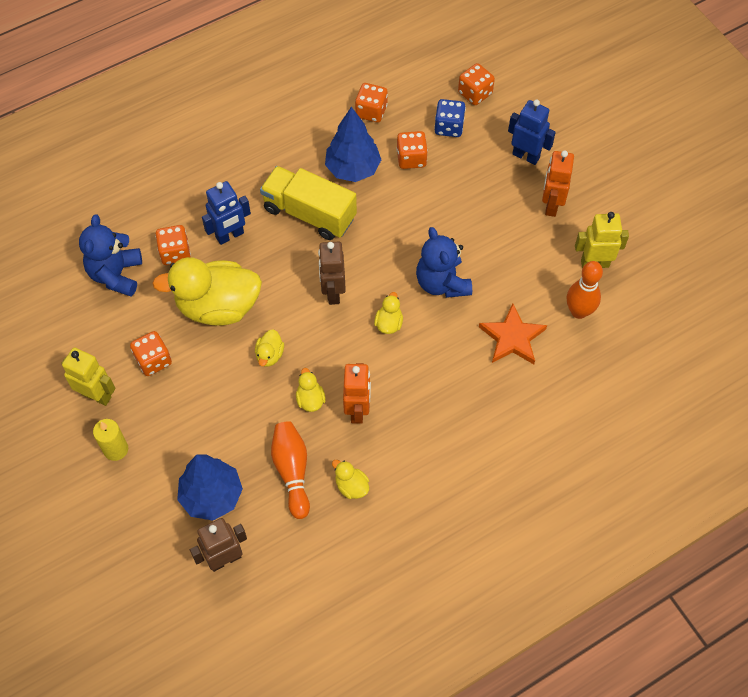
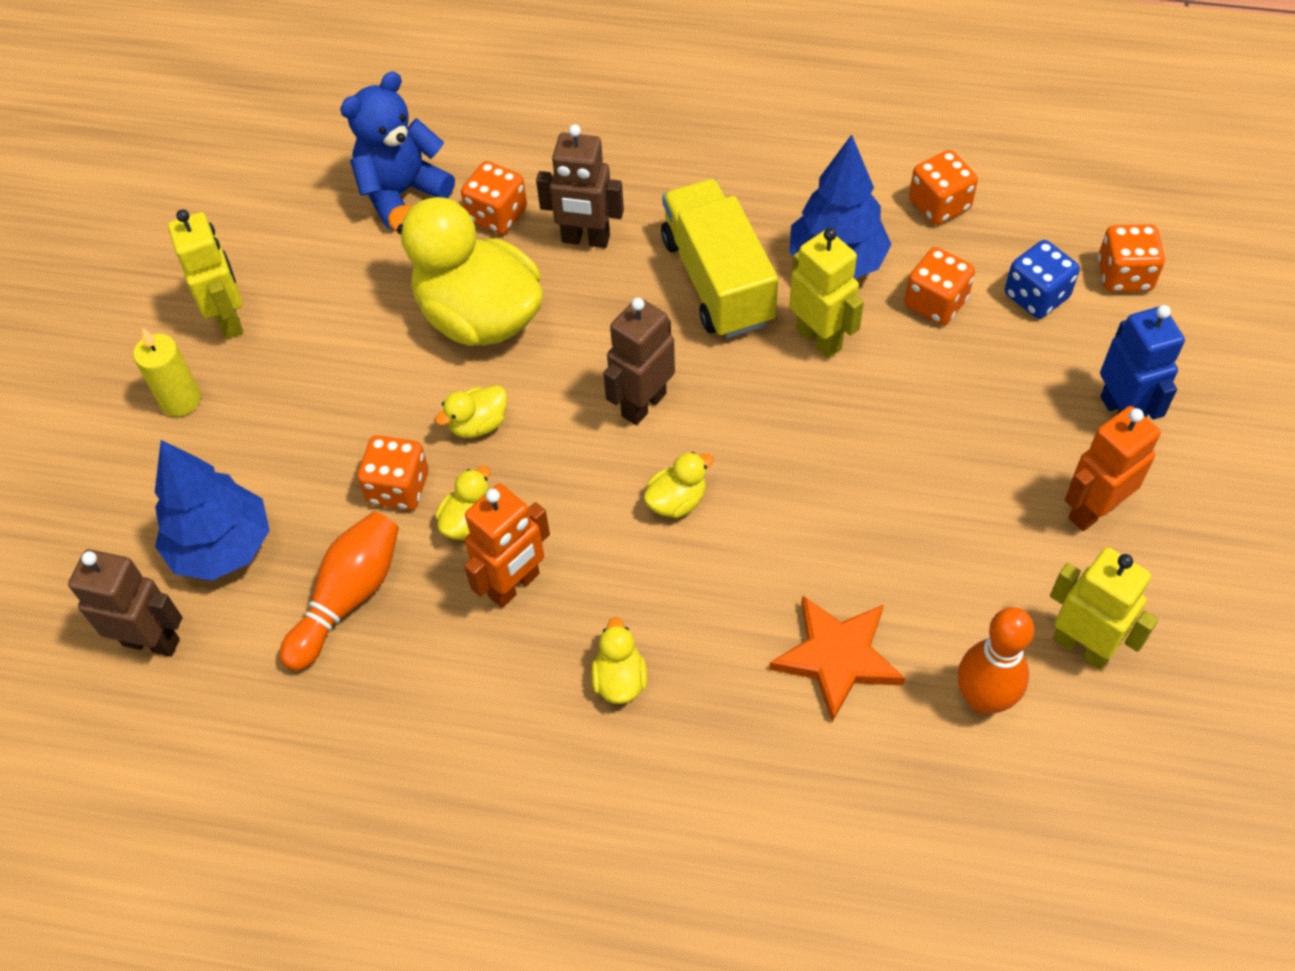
camera: 45 degrees right, 5 degrees down
(153, 360) = (335, 326): orange dice -> orange dice (398, 488)
(230, 235) = (585, 239): blue robot -> brown robot
(351, 486) = (400, 681): yellow duck -> yellow duck (620, 680)
(378, 209) = (819, 338): none -> yellow robot
(442, 283) = (809, 501): blue teddy bear -> none

